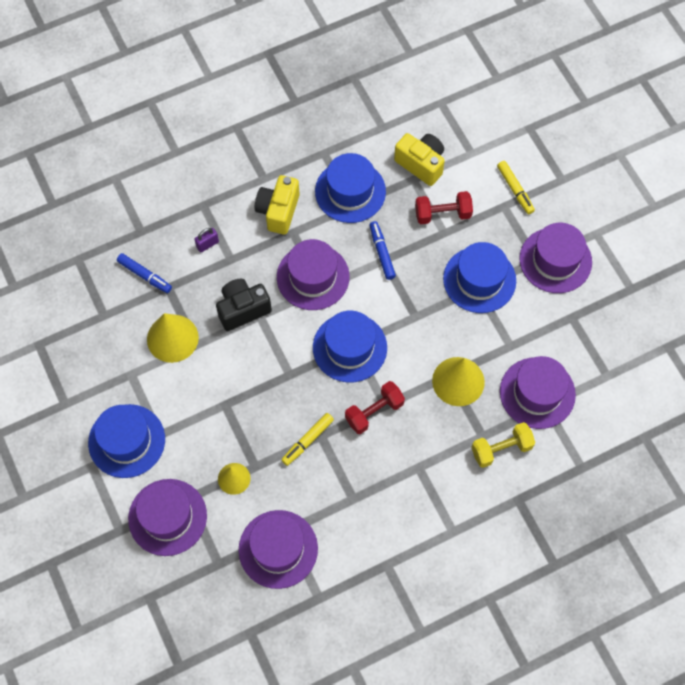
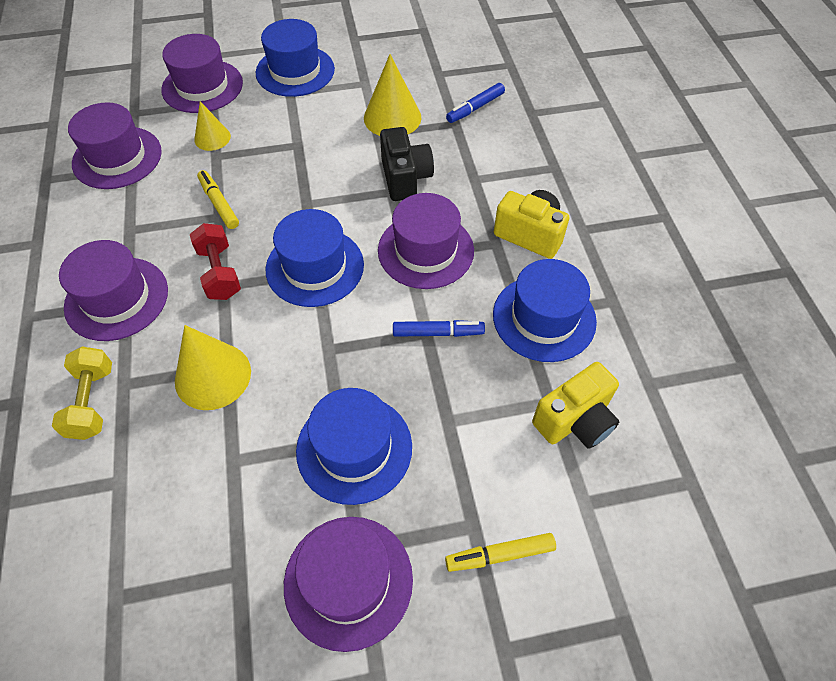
camera: 105 degrees right, 10 degrees down
(207, 244) = (500, 162): purple padlock -> none
(442, 214) = (480, 427): red dumbbell -> none
(537, 393) = (143, 476): purple hat -> purple hat (117, 298)

